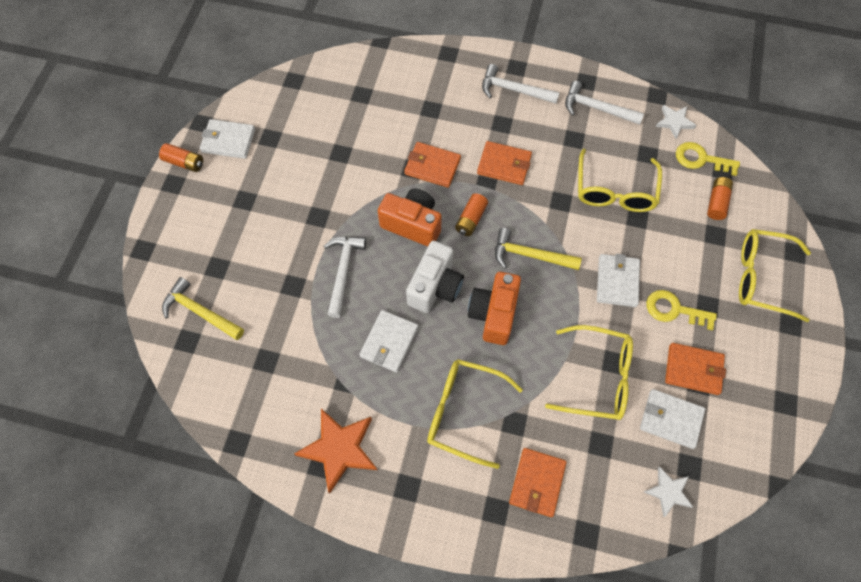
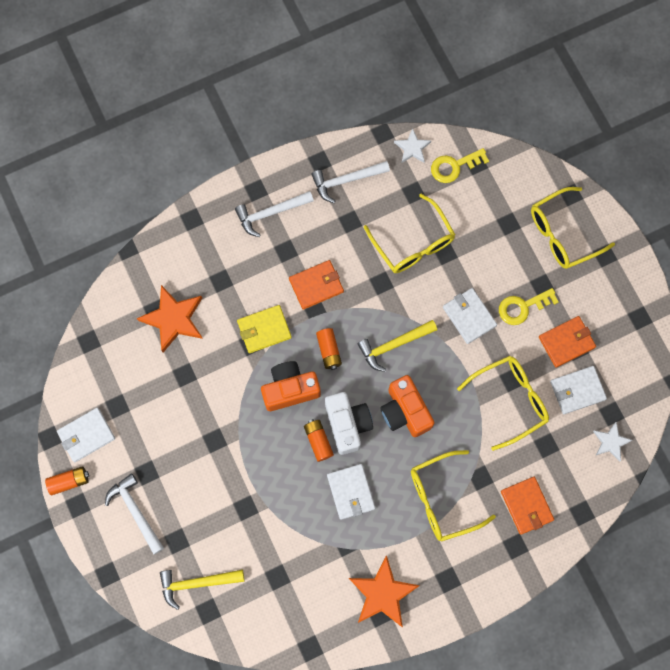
camera: 40 degrees left, 10 degrees up
(343, 271) = (272, 467): white hammer -> white hammer (135, 511)
(370, 109) = (173, 319): none -> orange star
(432, 166) = (264, 330): orange wallet -> yellow wallet
(716, 202) = (491, 195): orange battery -> orange battery (318, 441)

